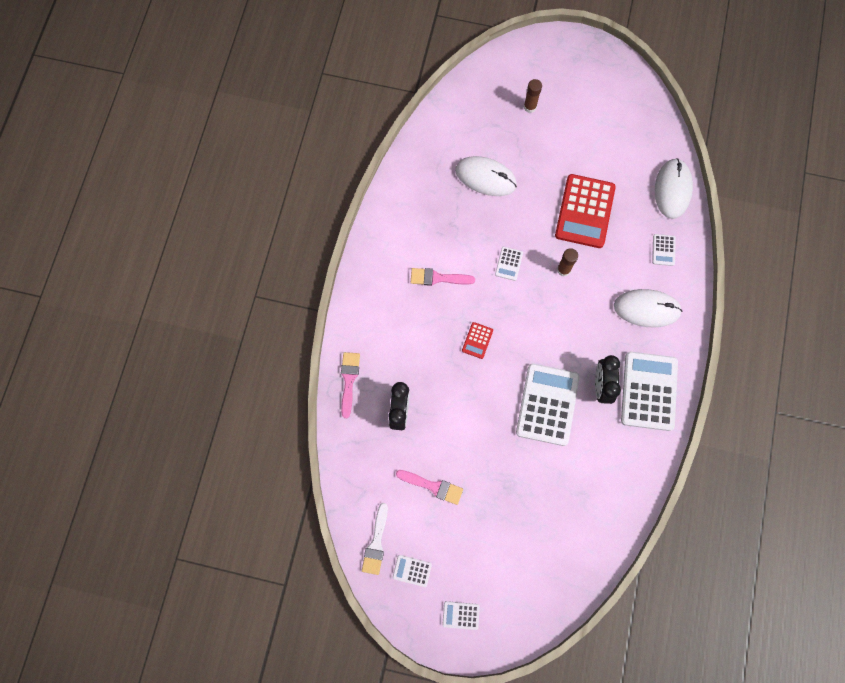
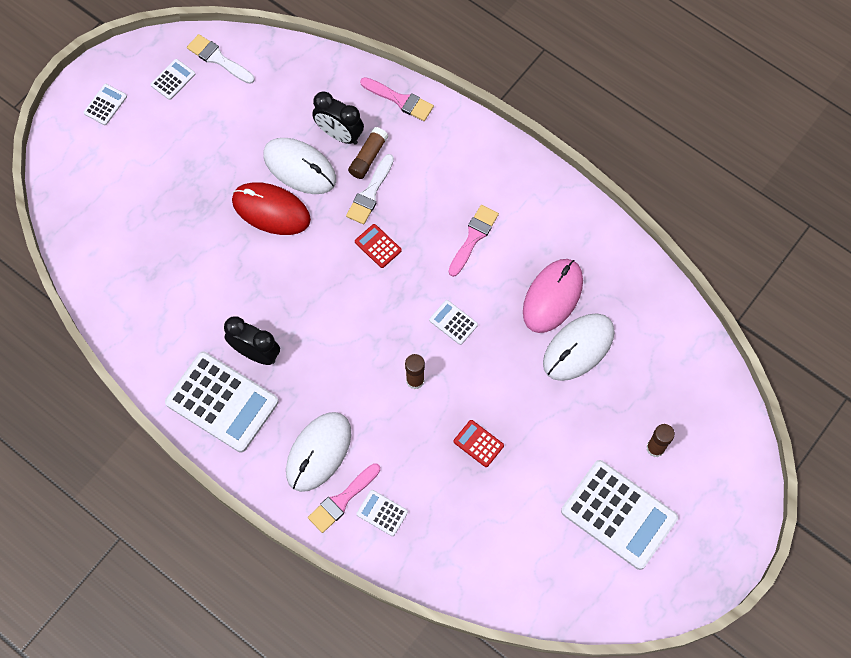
camera: 115 degrees right, 5 degrees down
(409, 381) = (368, 157): none -> brown glue stick
(433, 486) = (244, 133): pink brush -> pink brush (342, 500)
(438, 365) = (370, 193): none -> white brush
(456, 208) = (552, 296): none -> pink mouse
(487, 431) = (271, 210): none -> red mouse
(547, 404) = (266, 285): white calculator -> white calculator (618, 515)
(584, 211) = (478, 443): red calculator -> red calculator, size x0.44
(672, 189) = (457, 570): white mouse -> white mouse (300, 167)

